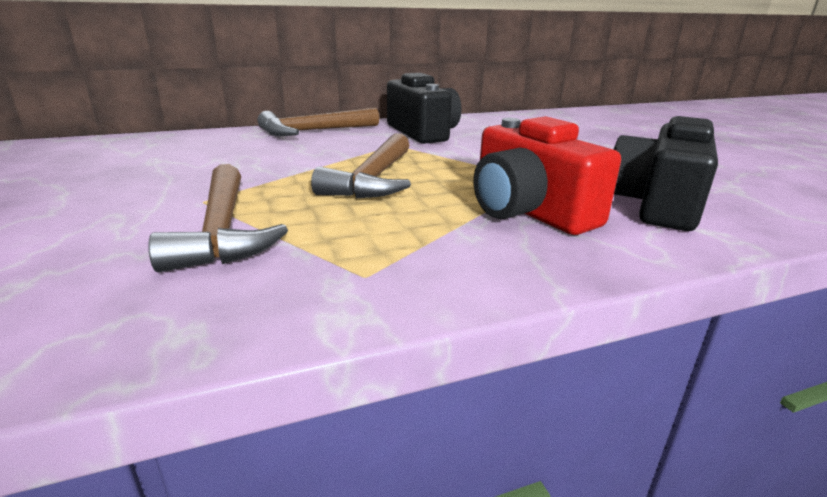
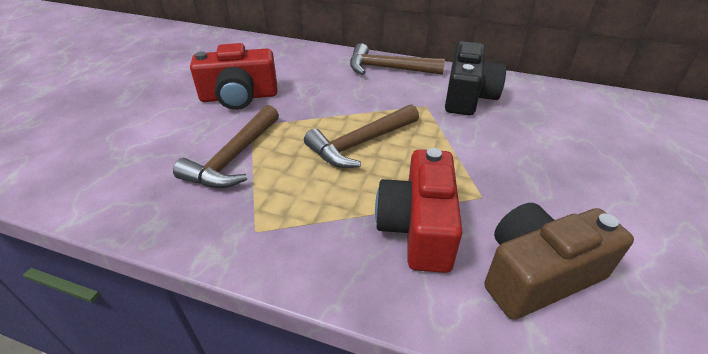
camera: 40 degrees right, 15 degrees up
(140, 184) = (239, 97): none -> red camera
(656, 204) = (537, 274): black camera -> brown camera

